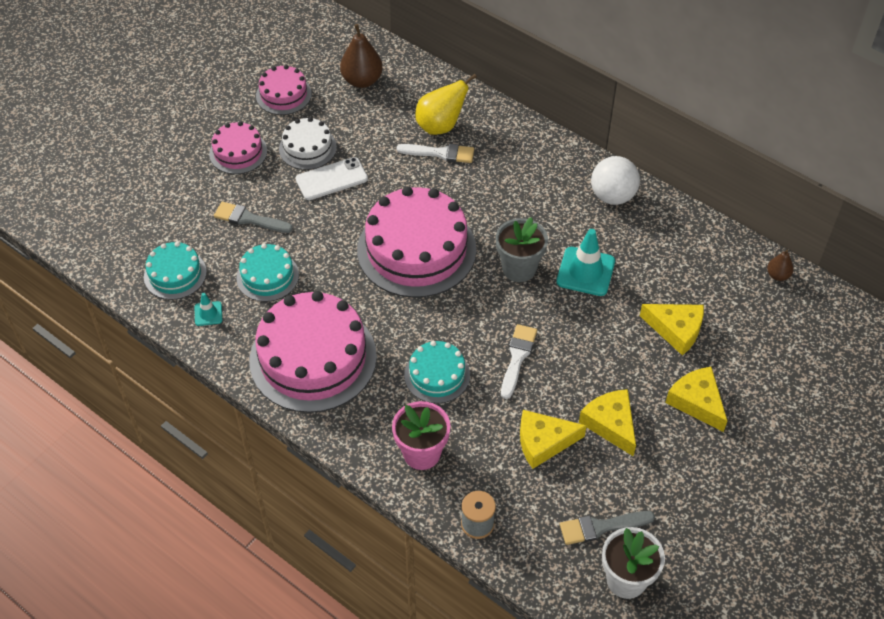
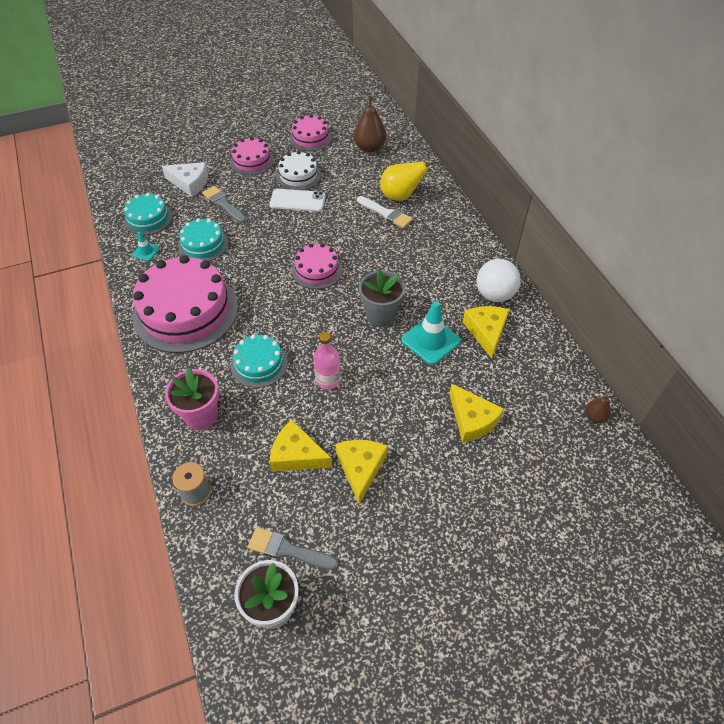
camera: 30 degrees right, 0 degrees up
(186, 210) = (190, 183): none -> white cheese
(416, 249) = (317, 270): pink cake -> pink cake, size x0.51
(517, 358) = (328, 380): white brush -> pink bottle
(697, 402) = (446, 487): yellow cheese -> yellow cheese (486, 331)

